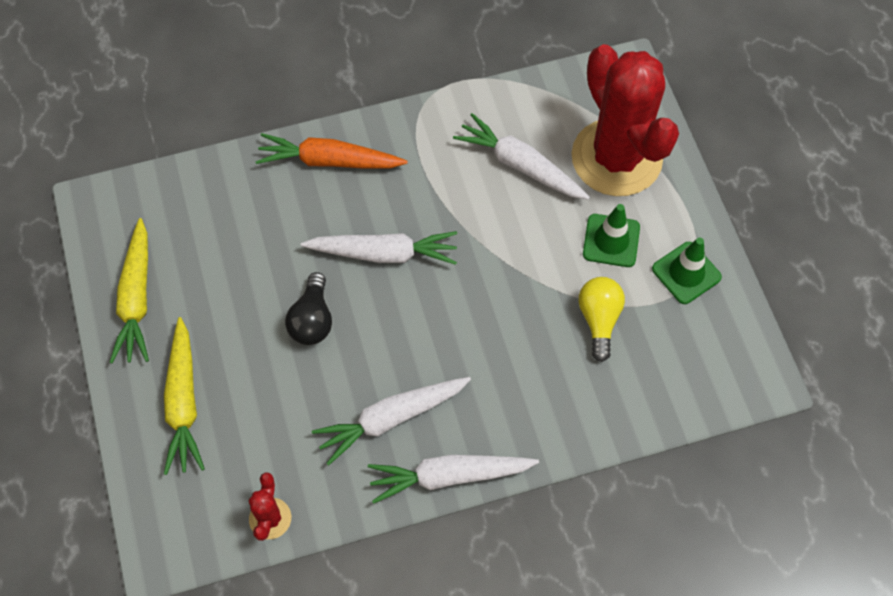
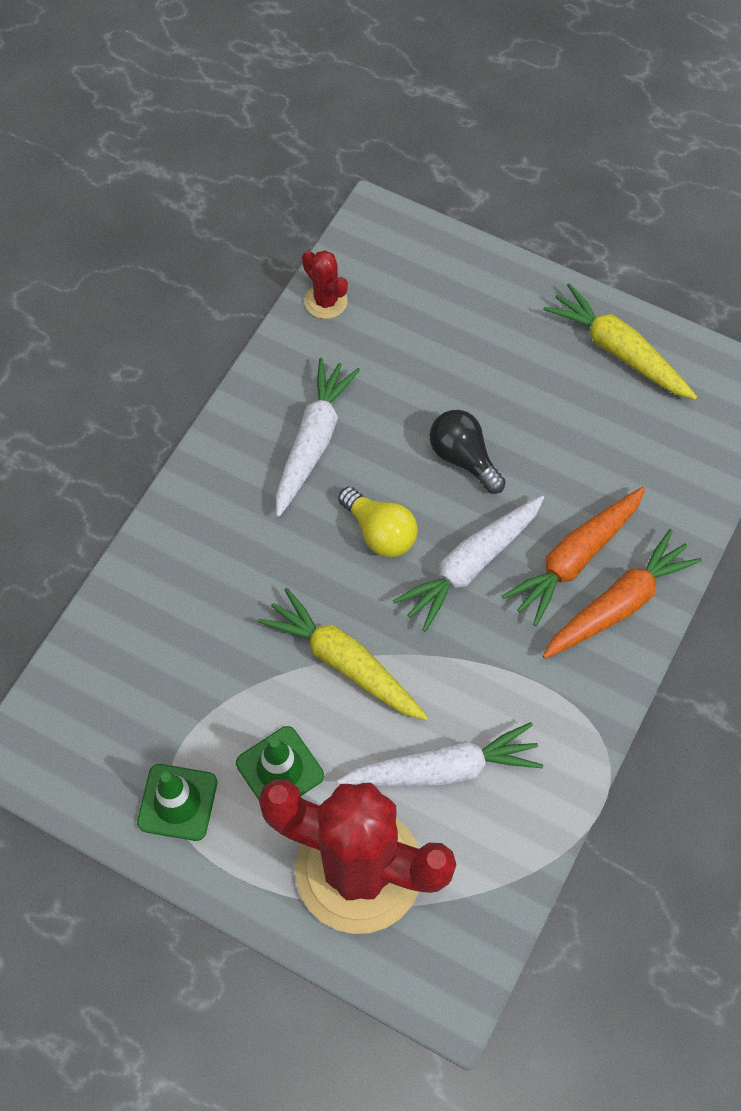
camera: 135 degrees right, 0 degrees up
(184, 403) = (484, 316): yellow carrot -> yellow carrot (344, 662)
(322, 204) = (575, 559): none -> orange carrot
(449, 476) = (222, 440): white carrot -> none
(599, 320) = (219, 679): yellow light bulb -> yellow light bulb (380, 532)

